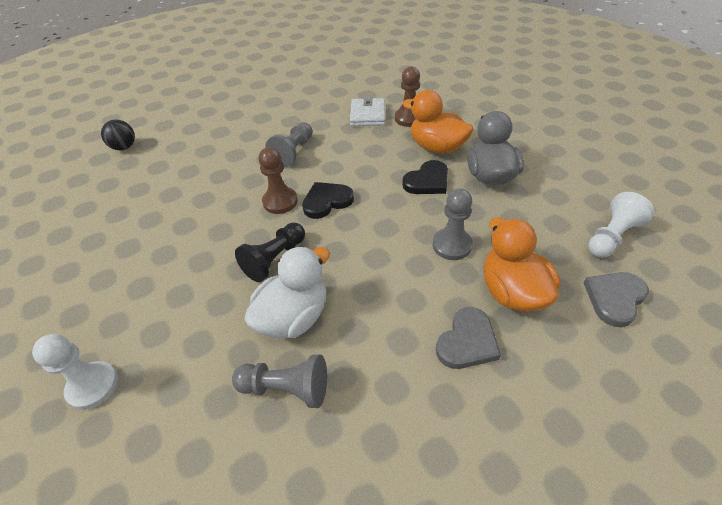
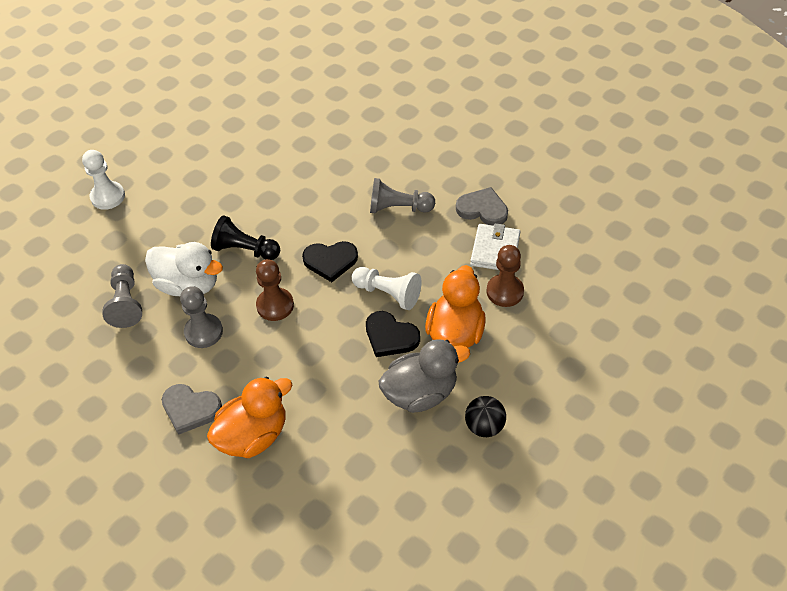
camera: 70 degrees right, 5 degrees up
(124, 147) = (357, 78): black ball -> black ball (484, 426)
(280, 201) = (318, 226): brown pawn -> brown pawn (275, 305)
(327, 201) = (330, 261): black heart -> black heart turned 135 degrees clockwise
(368, 115) = (495, 250): white wallet -> white wallet turned 60 degrees counterclockwise
(452, 245) = (300, 377): grey pawn -> grey pawn (203, 332)
(611, 236) = (354, 519): white pawn -> white pawn (388, 293)
(614, 298) = (266, 522): grey heart -> grey heart (482, 209)

